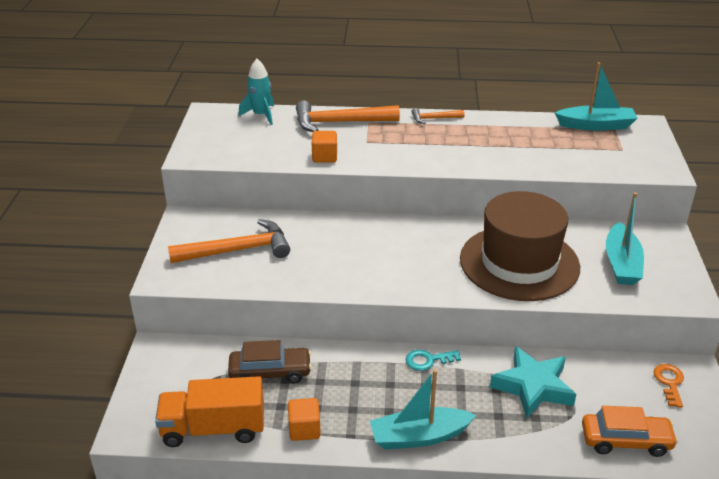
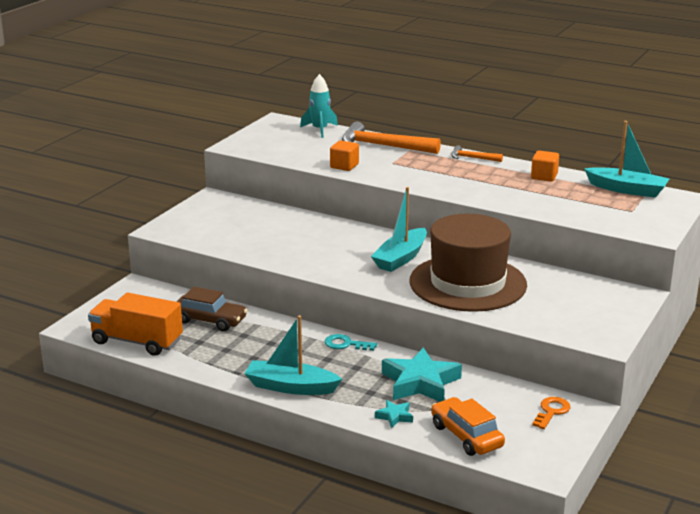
camera: 25 degrees right, 10 degrees down
(238, 250) = (235, 225): orange hammer -> none
(304, 429) = (204, 359): orange cube -> orange cube (544, 176)
(545, 440) = (394, 416): none -> turquoise star
(621, 263) = (565, 304): turquoise boat -> turquoise boat (401, 258)
(626, 441) = (466, 436): orange car -> orange car turned 150 degrees counterclockwise

